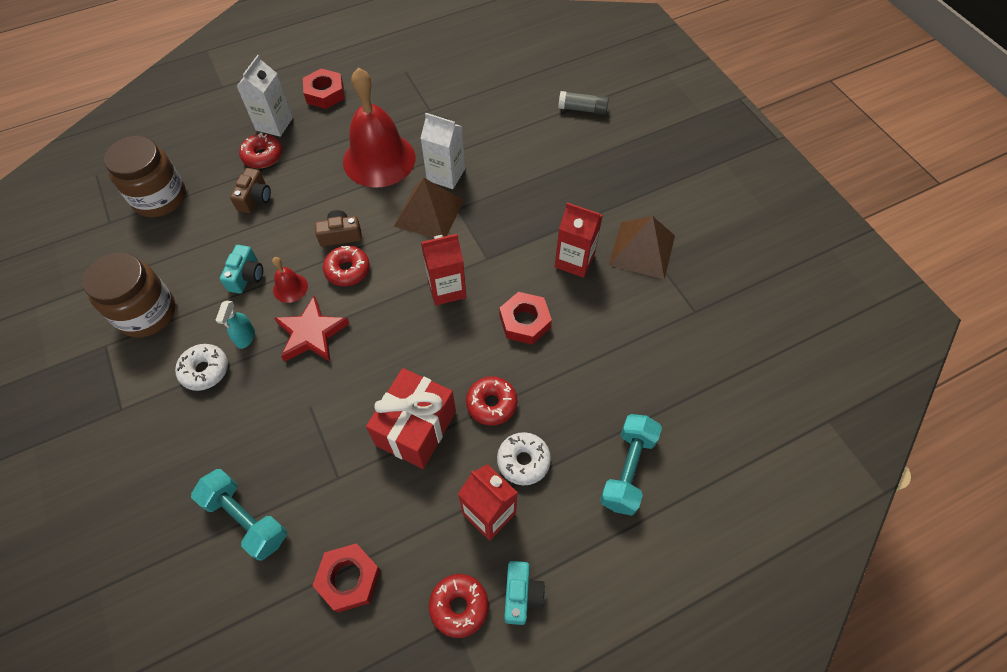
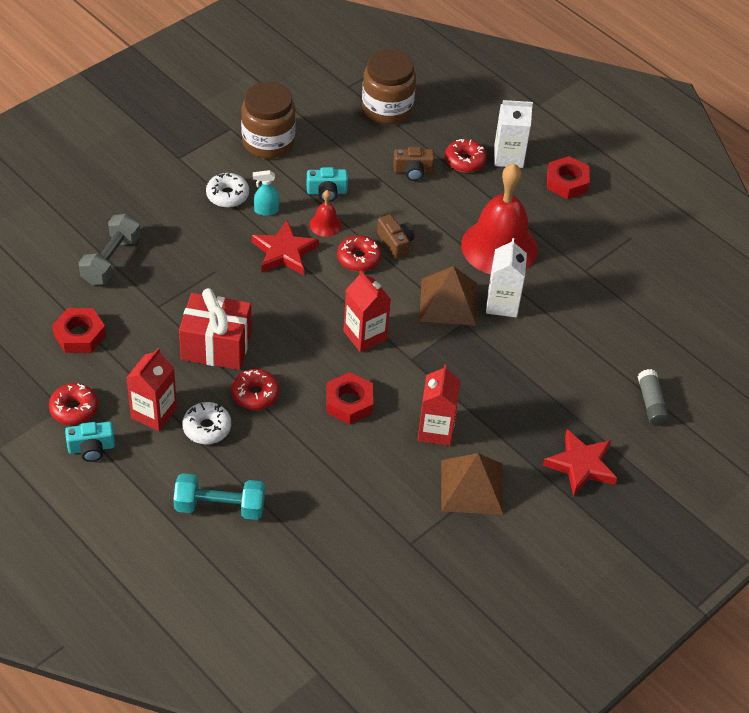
camera: 70 degrees right, 10 degrees down
(246, 519) = (111, 260): turquoise dumbbell -> grey dumbbell
(634, 170) = (581, 465): none -> red star

